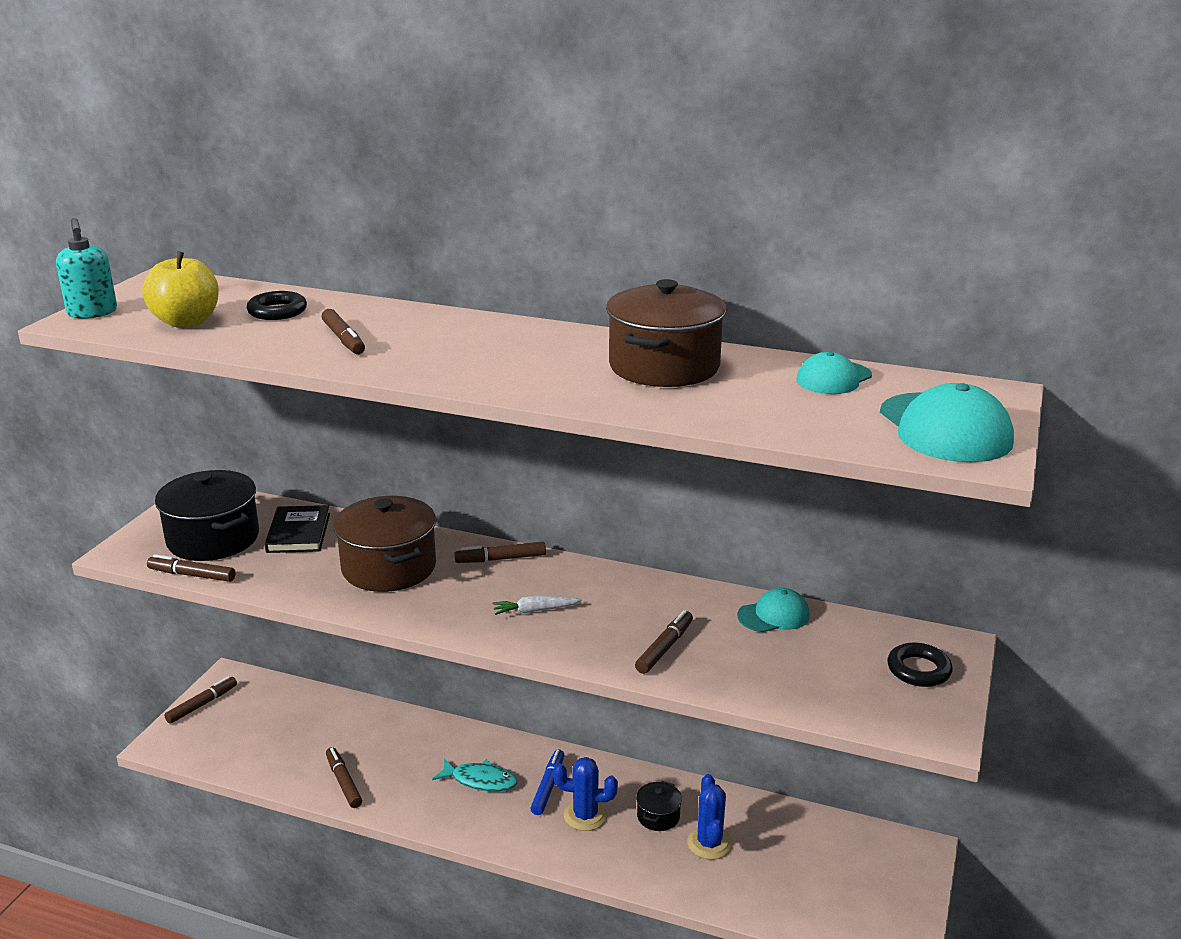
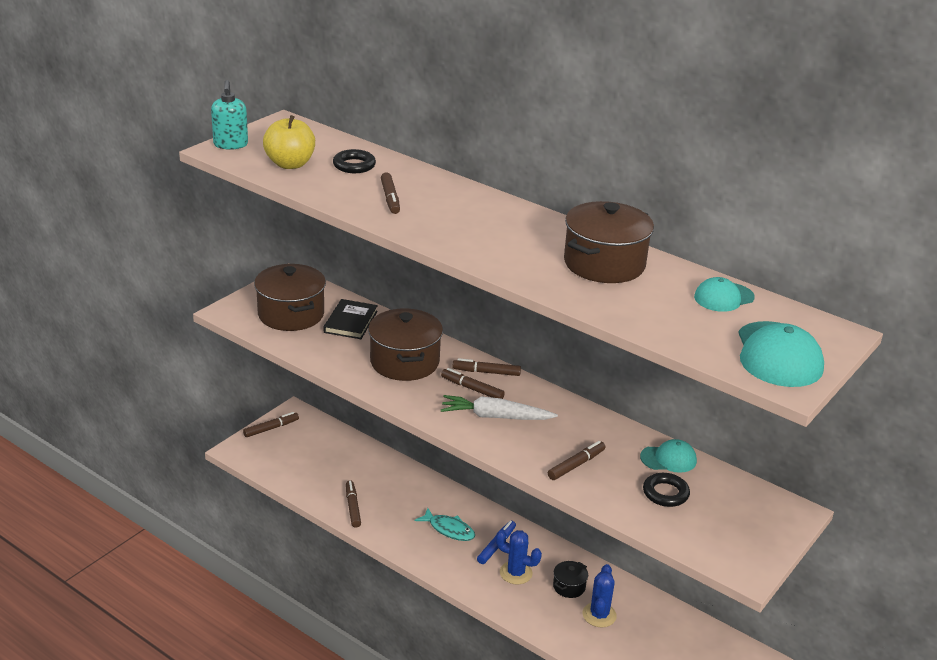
camera: 15 degrees right, 5 degrees up
(192, 575) = (269, 339): brown marker -> brown marker (472, 389)
(213, 539) = (291, 314): black pot -> brown pot
(535, 610) = (495, 417): white carrot -> white carrot, size x1.77
(918, 670) = (757, 524): black ring -> black ring (665, 493)

